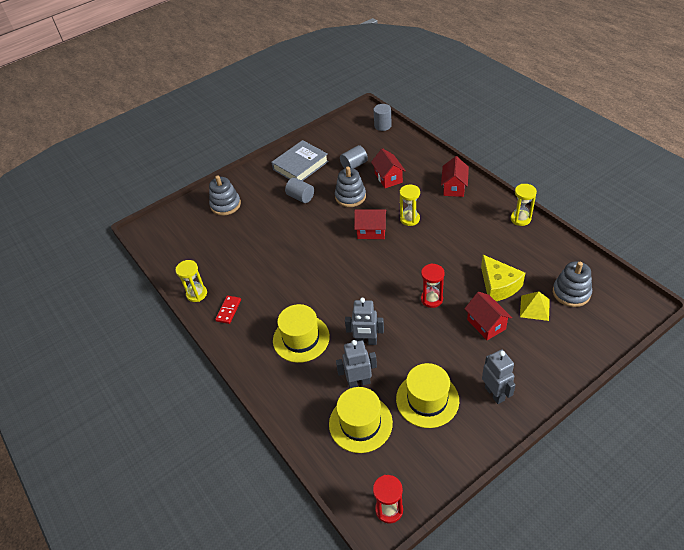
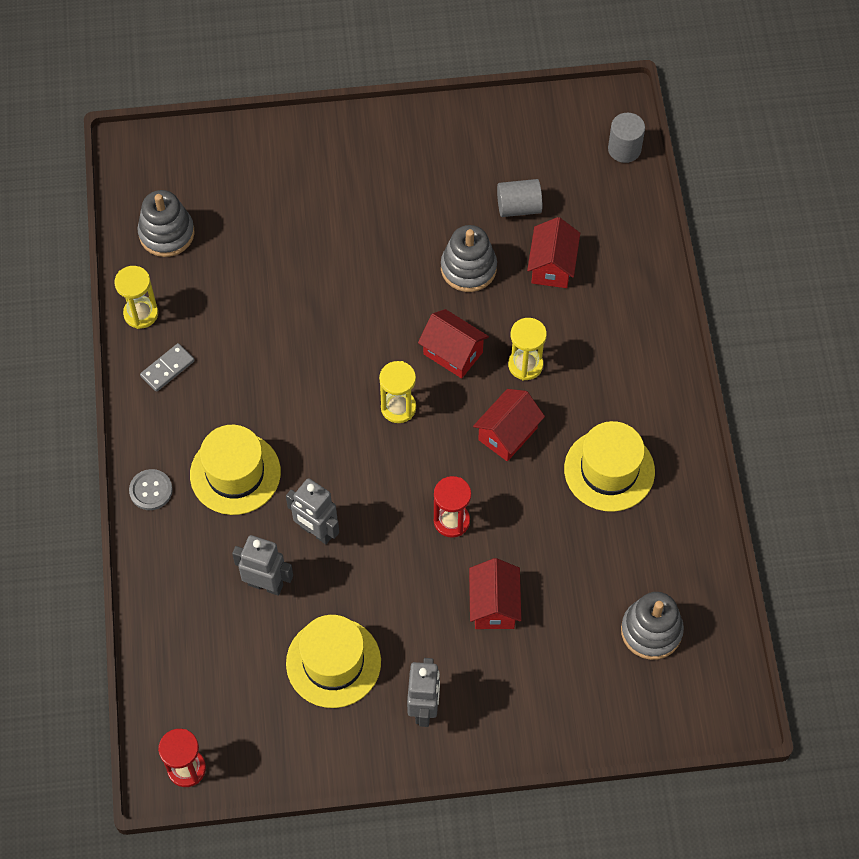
camera: 25 degrees right, 15 degrees up
(225, 205) = (274, 170): grey stacking toy -> grey stacking toy (166, 233)
(228, 310) = (167, 368): red domino -> grey domino
(259, 371) = (151, 490): none -> grey button
(300, 165) = (435, 157): grey book -> none
(300, 197) = (394, 223): grey cylinder -> none
(360, 423) = (228, 642): yellow hat -> yellow hat (609, 470)
(454, 187) = (637, 346): red house -> red house (507, 434)
(498, 286) = (560, 557): yellow cheese -> none
(520, 219) = (688, 466): yellow hourglass -> yellow hourglass (398, 407)
(534, 308) = (580, 622): yellow pyramid -> none

